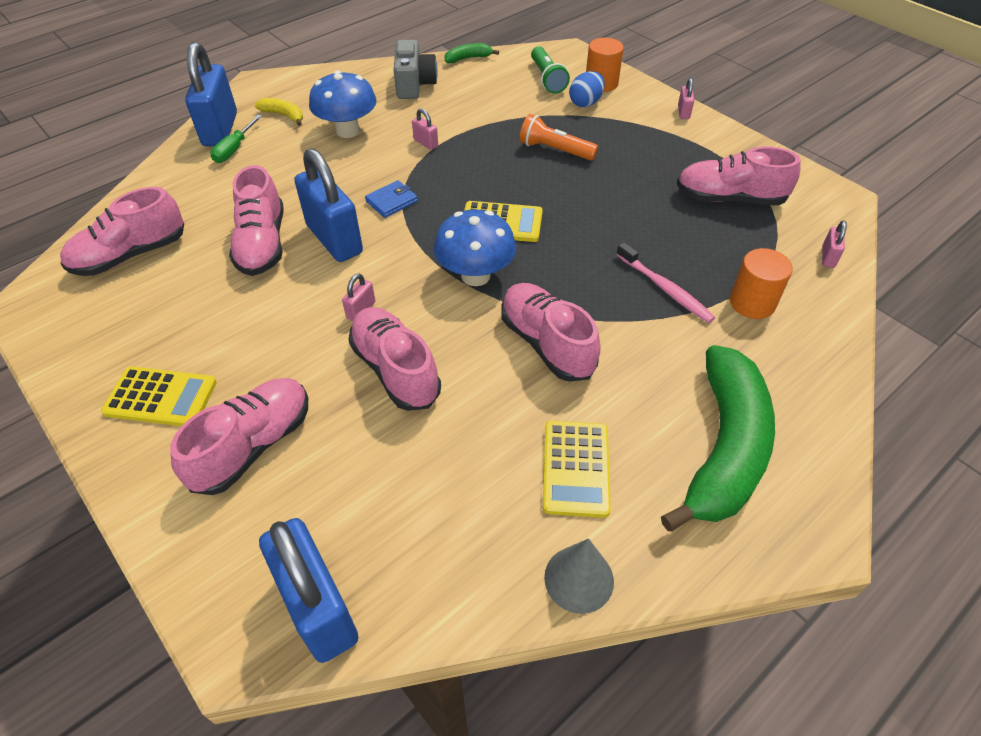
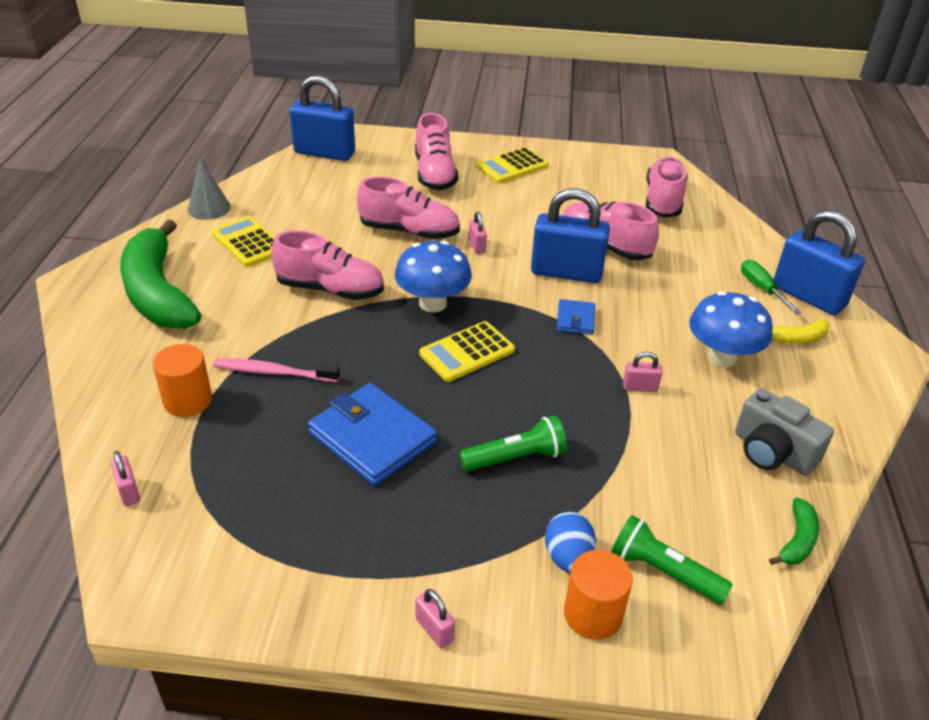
camera: 135 degrees right, 10 degrees down
(555, 150) = (516, 458): orange flashlight -> green flashlight
(632, 204) = (372, 438): none -> blue wallet
(729, 198) = (275, 508): pink shoe -> none

